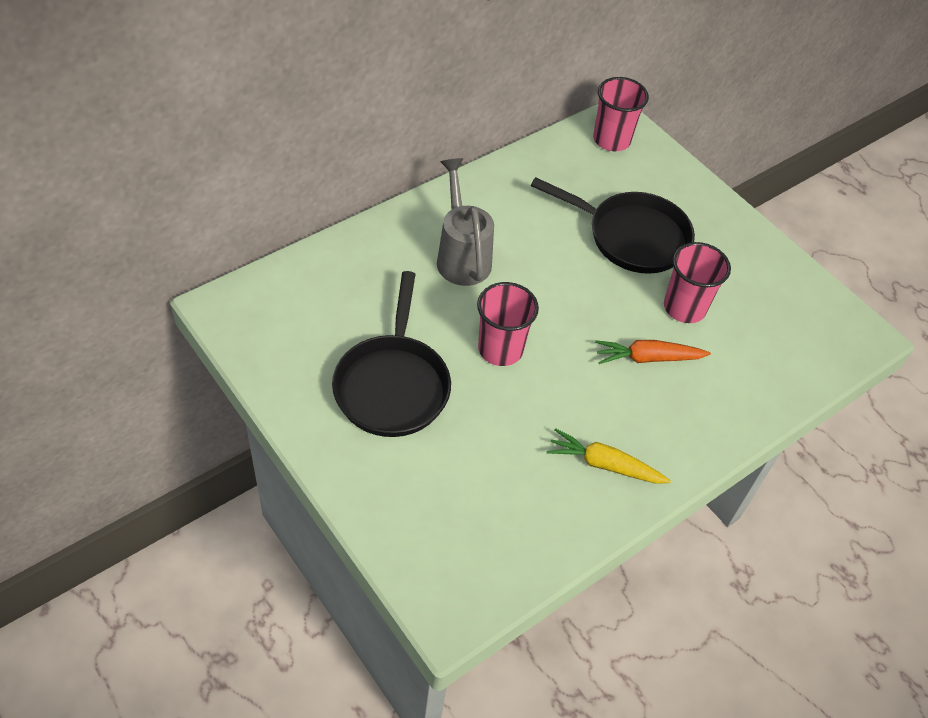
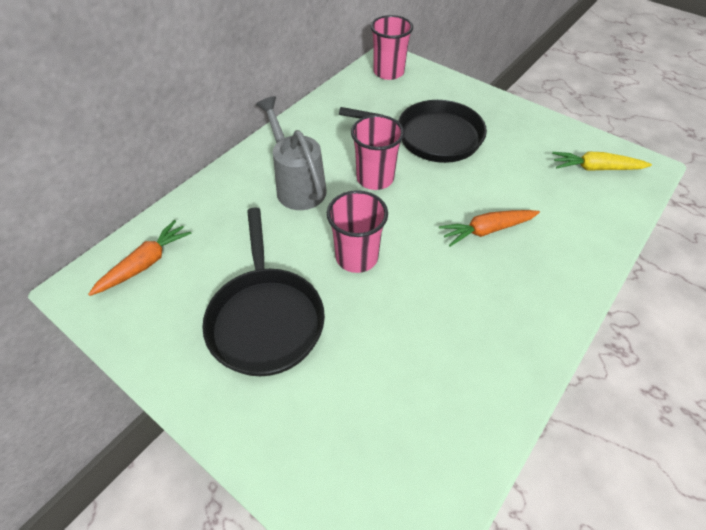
camera: 10 degrees left, 0 degrees up
(287, 300) = (145, 263): none -> orange carrot
(604, 464) = (491, 340): yellow carrot -> yellow carrot (595, 168)
(684, 307) = (498, 181): pink cup -> pink cup (375, 178)

